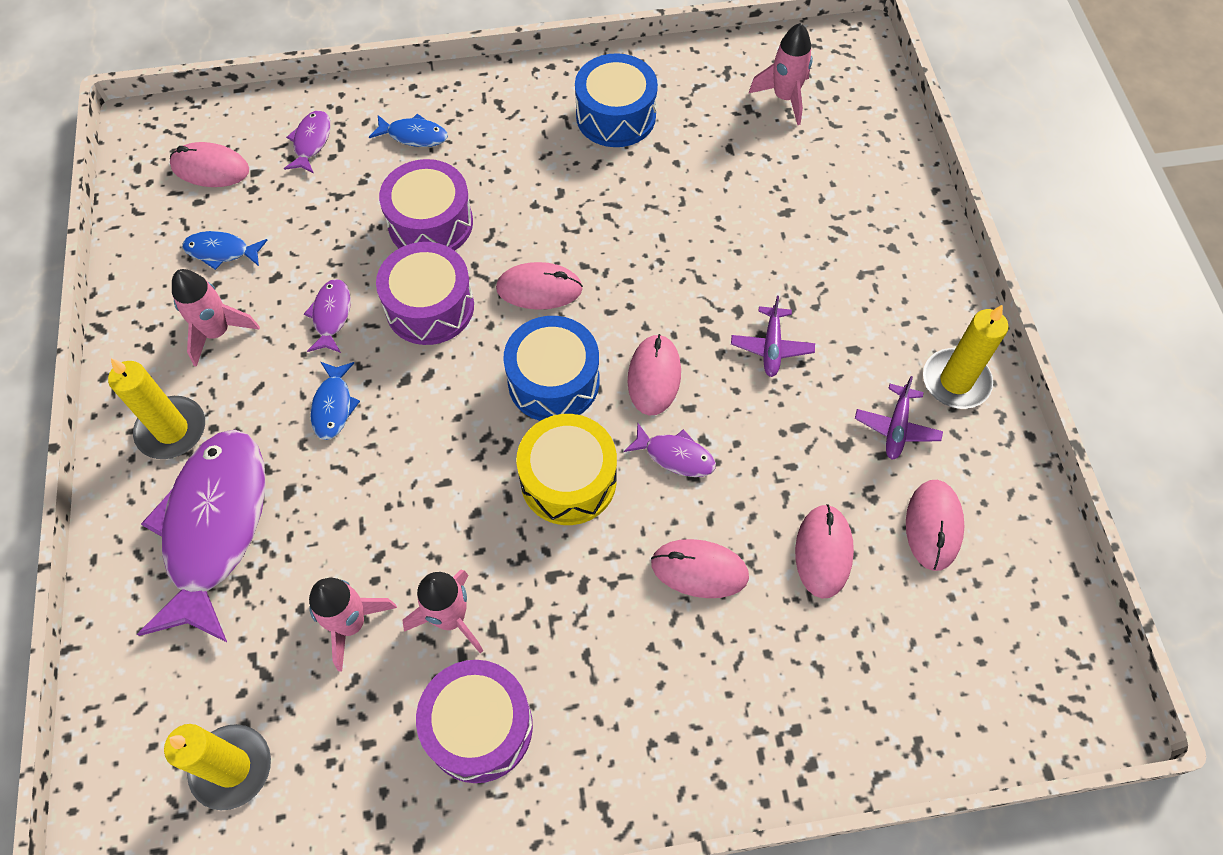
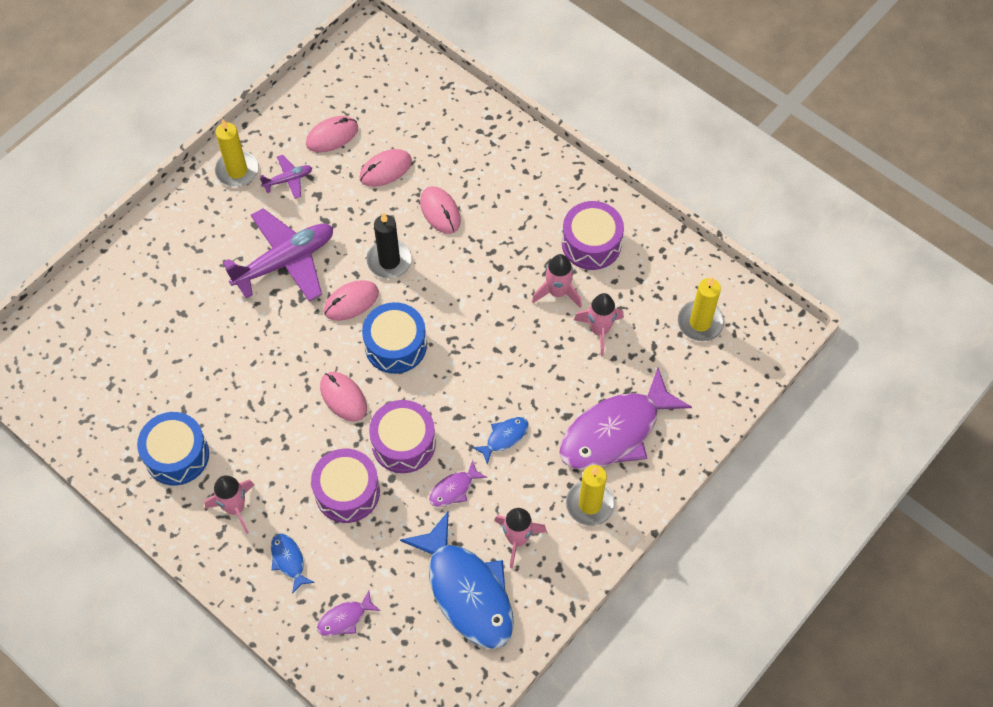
camera: 130 degrees left, 0 degrees up
(210, 168) = (416, 661): pink mouse -> none
(221, 251) = (467, 591): blue fish -> blue fish, size x2.32
(568, 480) = (445, 297): yellow drum -> none
(675, 456) = (389, 261): purple fish -> black candle
(771, 346) = (285, 261): purple plane -> purple plane, size x2.13
(785, 98) = (85, 371): pink rocket -> pink rocket (235, 508)

